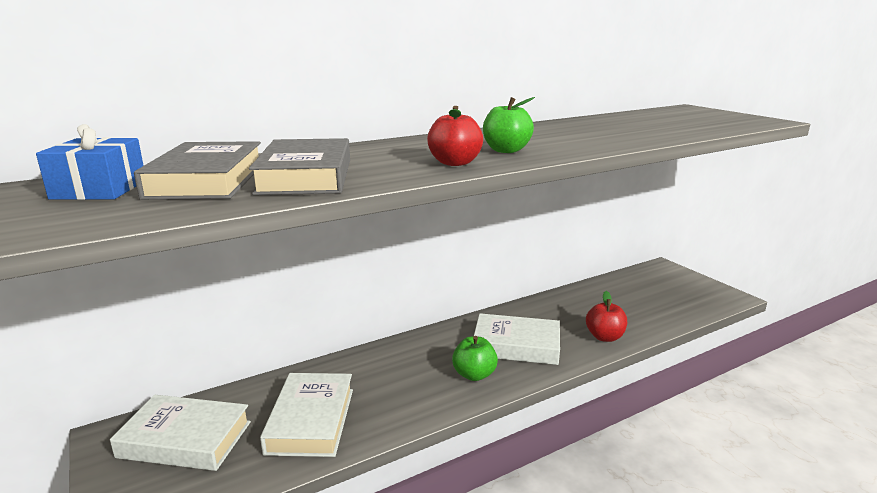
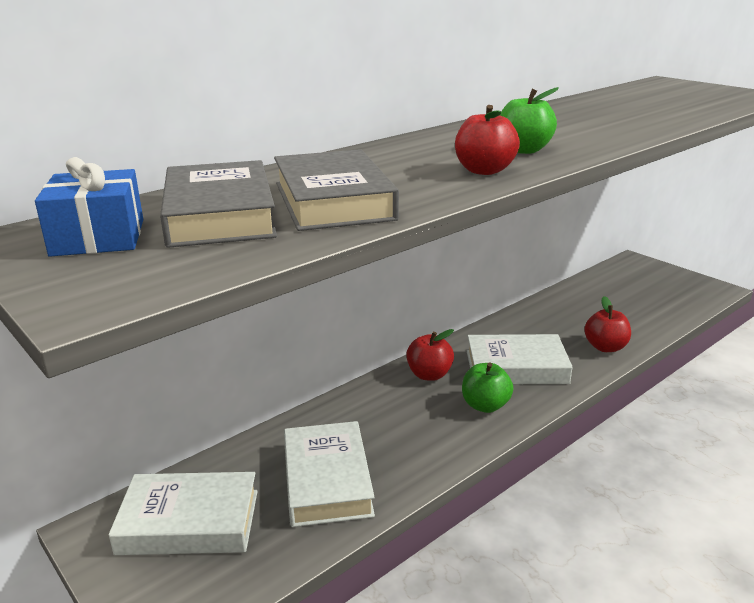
camera: 10 degrees left, 5 degrees up
(438, 344) = (429, 375): none -> red apple

